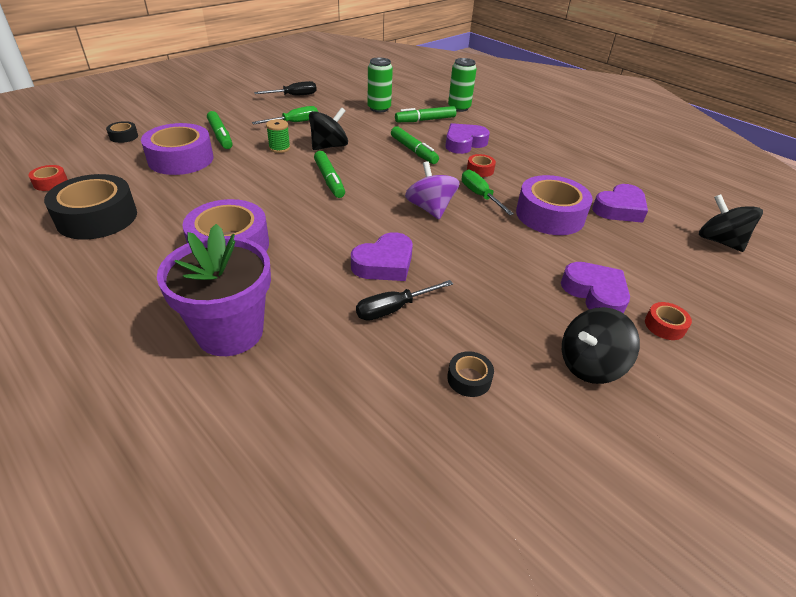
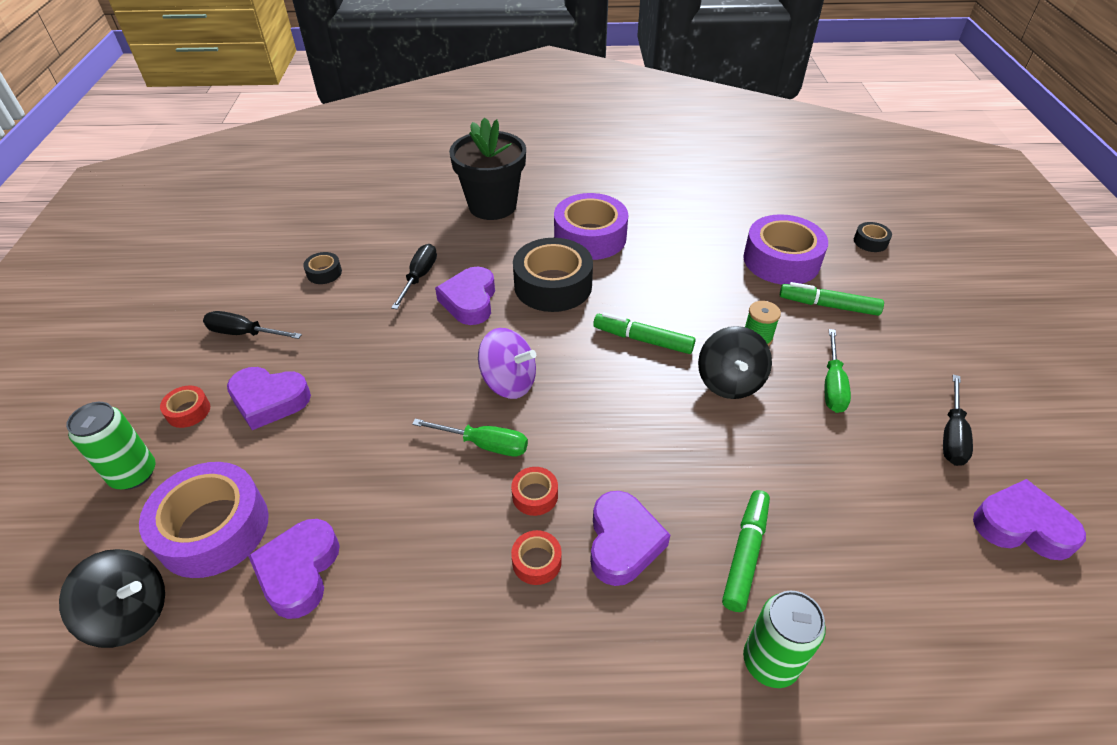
camera: 135 degrees right, 5 degrees up
(50, 183) = (784, 185): red tape -> red tape (536, 561)
(97, 217) = (698, 193): black tape -> black tape (553, 285)
(230, 332) = (492, 206): purple flower pot -> black flower pot
(330, 81) = (1021, 526): none -> purple heart
(379, 108) = (837, 519): green can -> green can (134, 474)
(413, 151) = (649, 460): green marker -> none
(550, 215) = (381, 478): purple tape -> purple tape (213, 528)
(590, 365) = (244, 333): black spinning top -> black screwdriver

